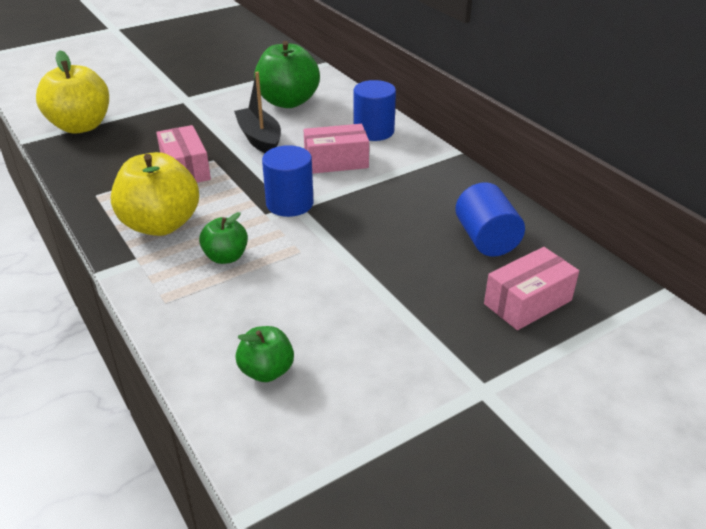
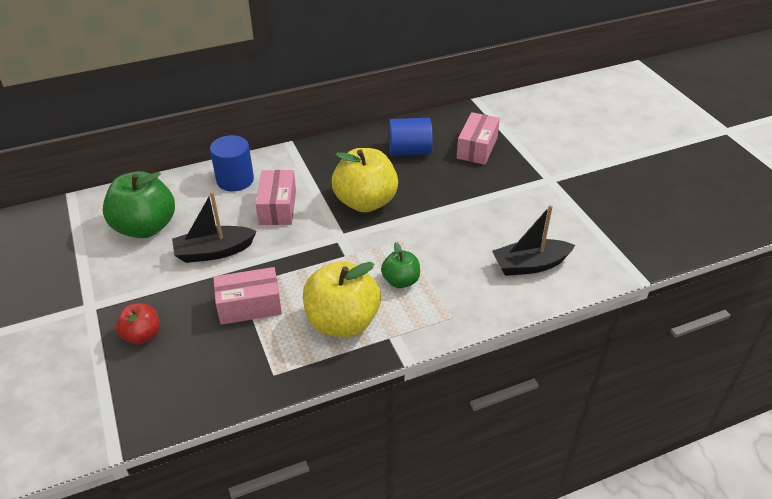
camera: 80 degrees left, 5 degrees up
(81, 126) = (107, 401): yellow apple -> yellow apple (365, 202)
(151, 126) = (142, 335): none -> red apple
(266, 371) = (530, 265): green apple -> black boat
(289, 203) = (334, 240): blue cylinder -> none
(527, 302) = (477, 148): pink box -> pink box turned 45 degrees clockwise

